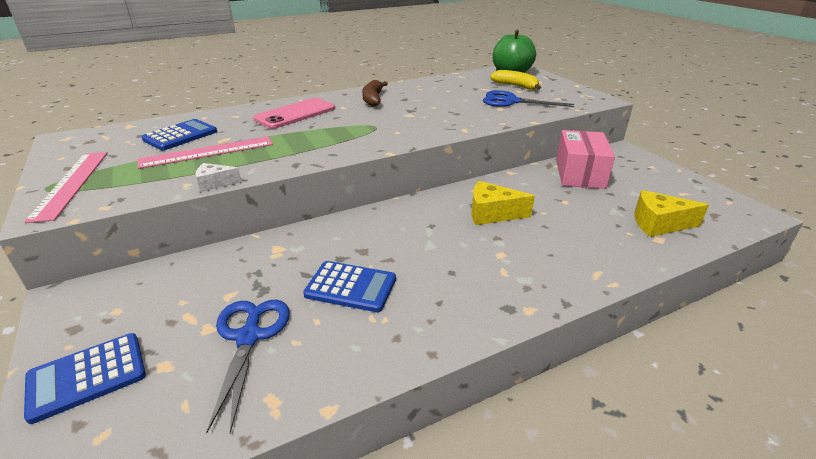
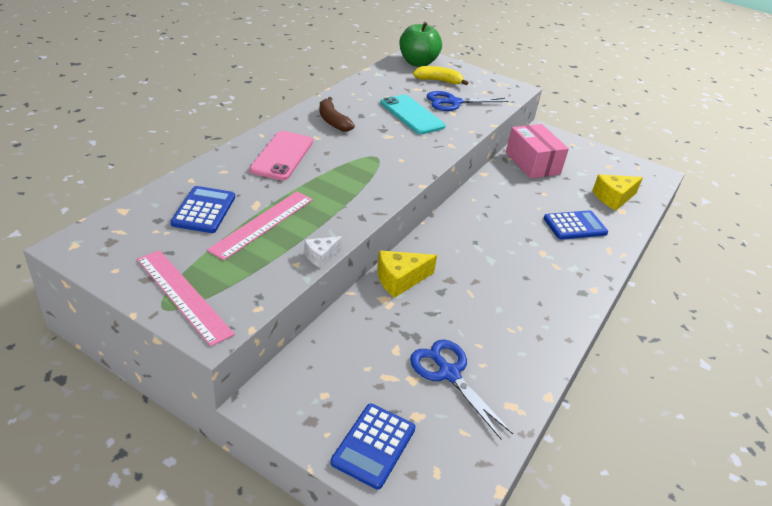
camera: 35 degrees left, 5 degrees up
(351, 287) = (473, 312): blue calculator -> blue calculator (575, 226)
(454, 104) = (412, 115): none -> turquoise phone
(492, 214) = (506, 219): yellow cheese -> yellow cheese (400, 279)

